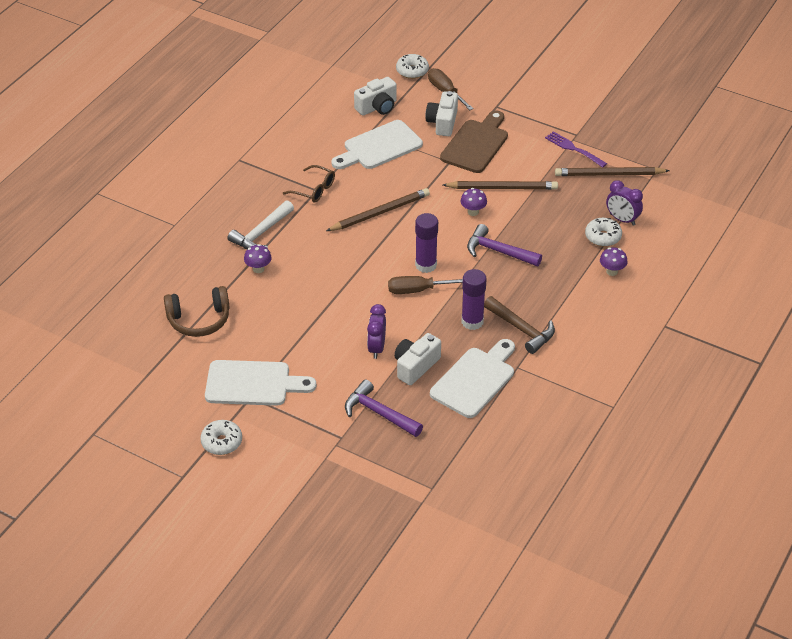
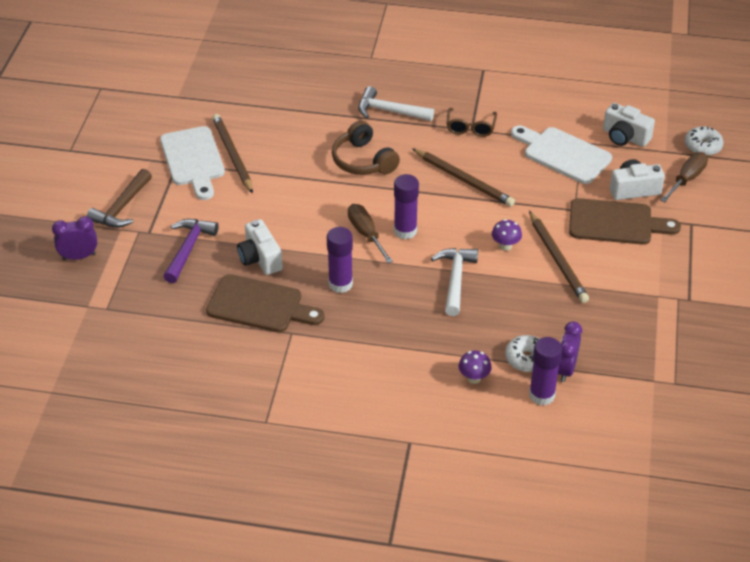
camera: 70 degrees right, 0 degrees up
(199, 320) = (257, 106): brown headphones -> brown headphones (363, 161)
(222, 442) = (117, 161): white donut -> none
(258, 269) = (341, 123): purple mushroom -> none
(376, 348) = (273, 226): purple clock -> purple clock (79, 256)
(415, 366) = (260, 258): white camera -> white camera turned 135 degrees counterclockwise
(475, 380) = (259, 305): white cutting board -> brown cutting board
(498, 251) = (455, 279): purple hammer -> white hammer
(521, 329) = (347, 324): brown hammer -> brown hammer (122, 207)
(573, 149) = (661, 302): purple fork -> none
(609, 174) = (637, 342): brown pencil -> brown pencil (232, 155)
(643, 240) = (542, 395): none -> purple glue stick

